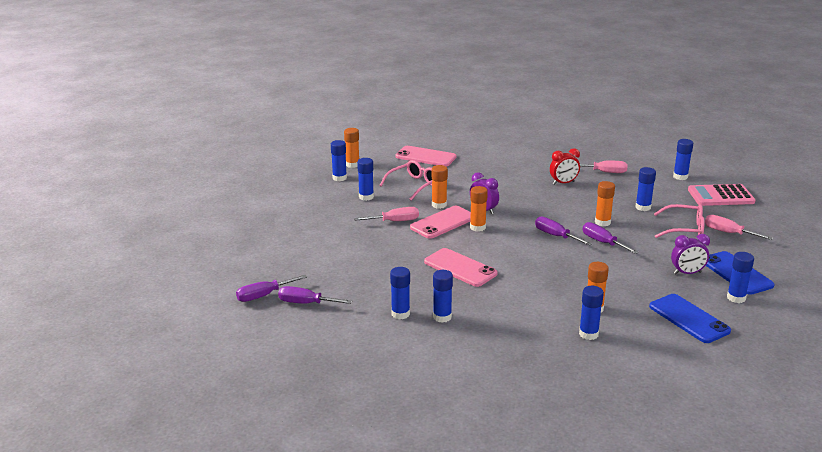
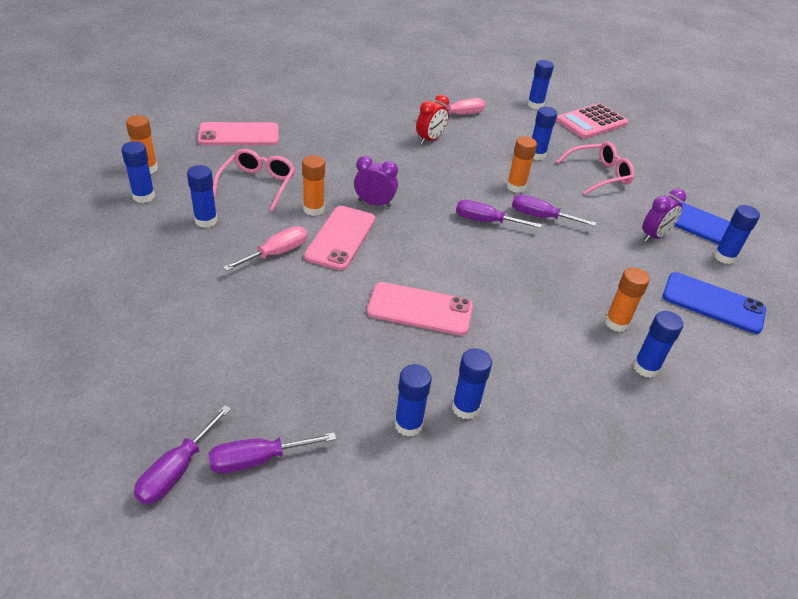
camera: 35 degrees left, 15 degrees up
(477, 227) = (389, 234): orange glue stick -> none
(728, 233) = (640, 169): pink screwdriver -> none

